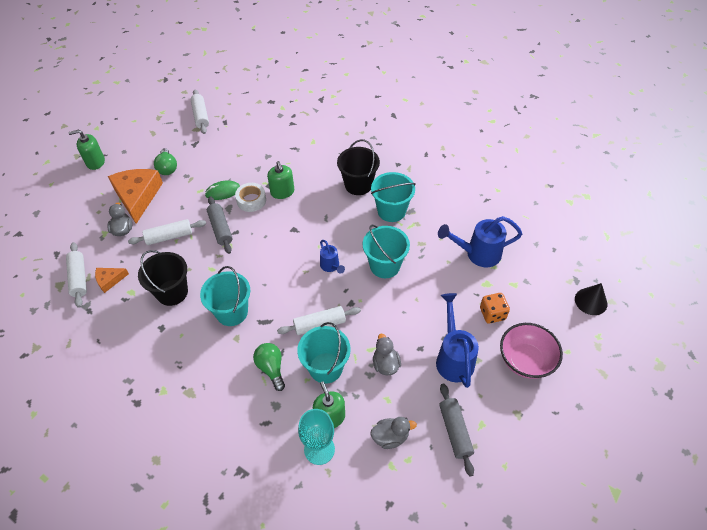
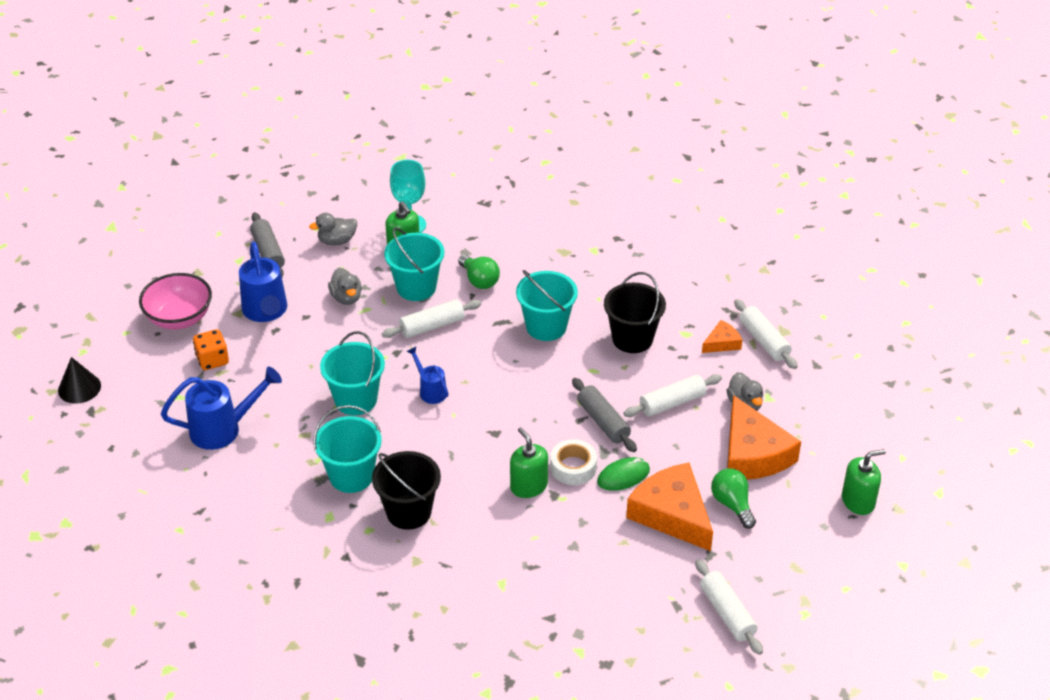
camera: 170 degrees right, 10 degrees down
(204, 167) = (672, 514): none -> orange cheese

